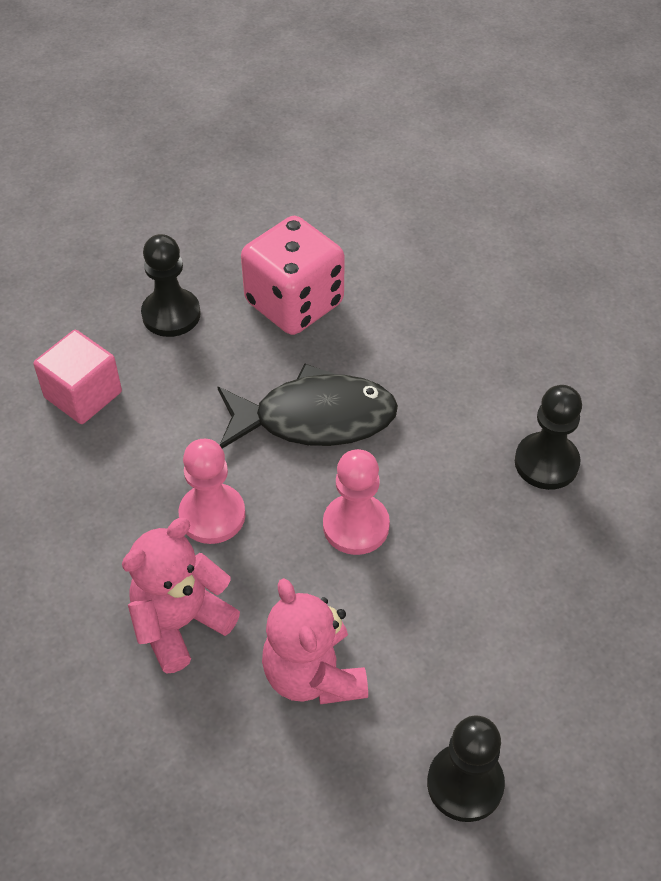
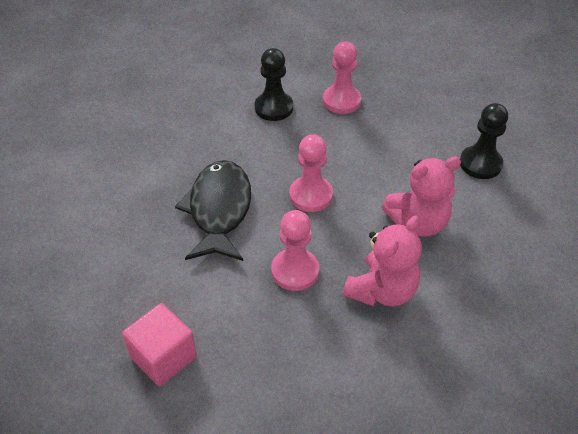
camera: 85 degrees left, 5 degrees down
(171, 314) = (92, 294): black pawn -> none
(180, 623) = (382, 291): pink teddy bear -> pink teddy bear turned 105 degrees counterclockwise
(294, 303) = (106, 215): pink dice -> none
(587, 559) = (341, 101): none -> pink pawn

